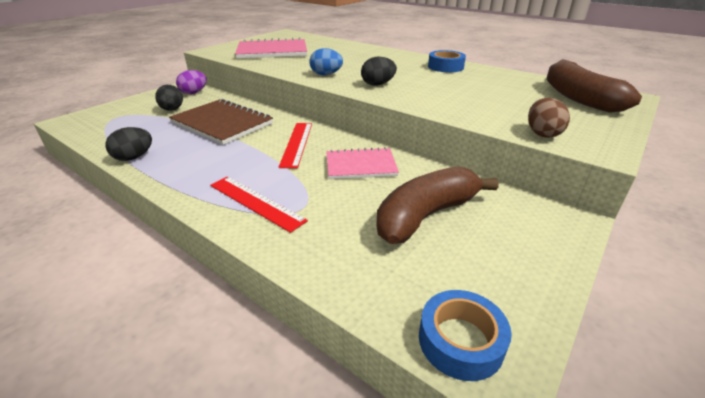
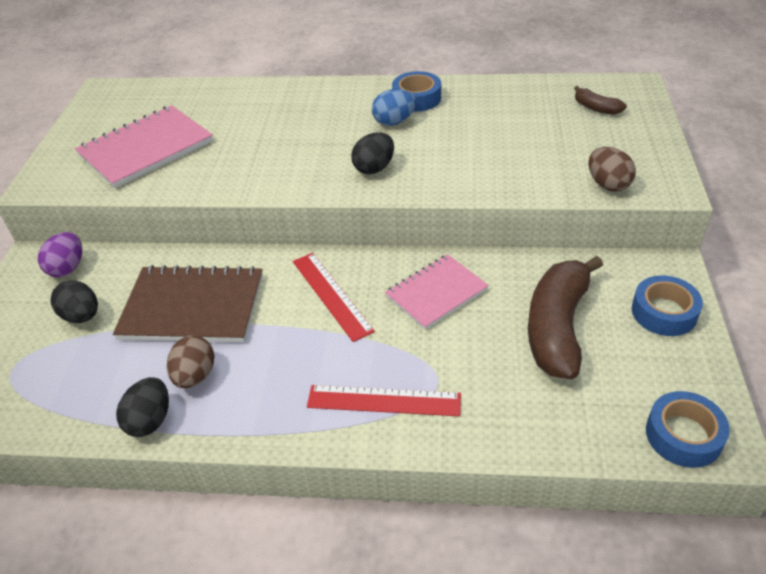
camera: 30 degrees left, 10 degrees up
(181, 149) = (195, 375): none -> brown egg
(326, 74) = (289, 174): blue egg -> blue egg (394, 122)
(534, 244) = (664, 312): none -> blue tape
(578, 98) = (596, 108): brown banana -> brown banana, size x0.45

